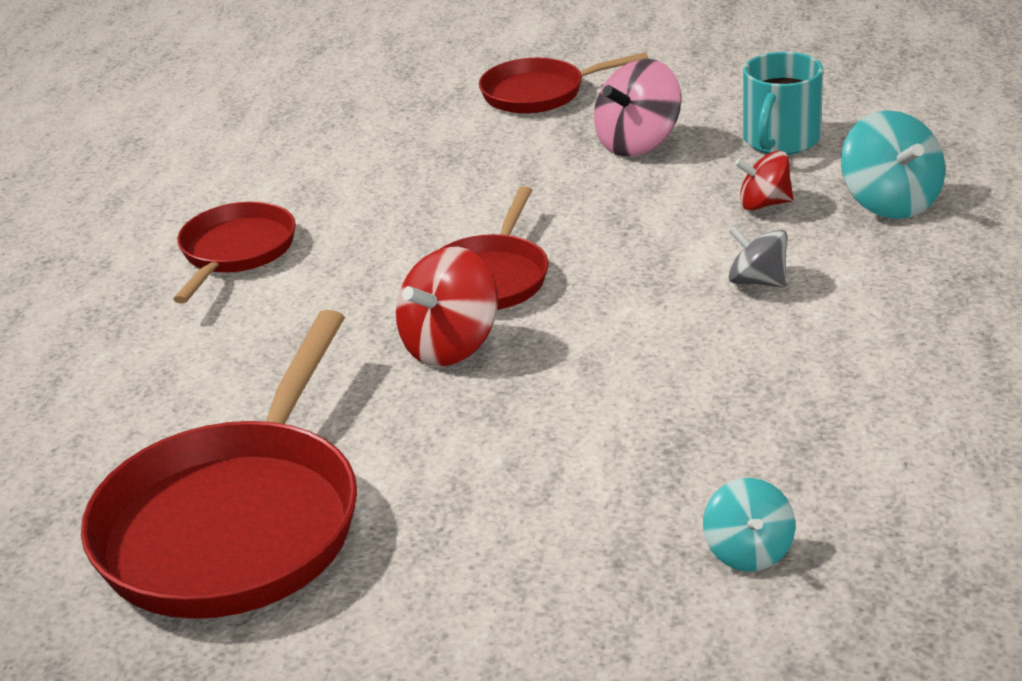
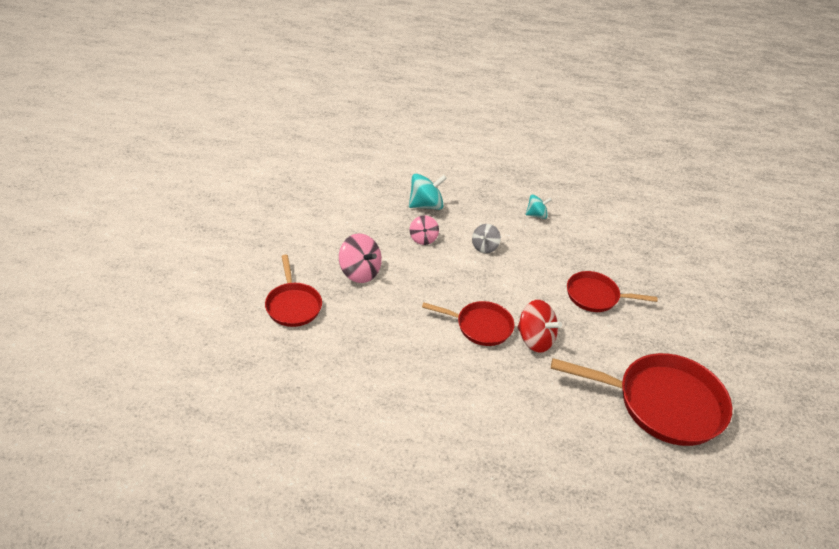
camera: 100 degrees left, 10 degrees up
(235, 252) = (453, 428): red pan -> red pan (596, 296)
(748, 552) = (645, 265): turquoise spinning top -> turquoise spinning top (536, 215)
(764, 204) = (423, 238): red spinning top -> pink spinning top
(780, 140) = (366, 227): turquoise mug -> none

